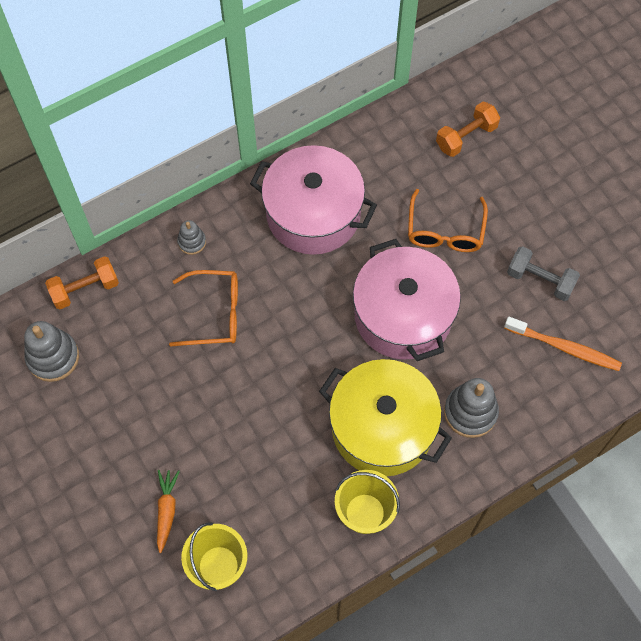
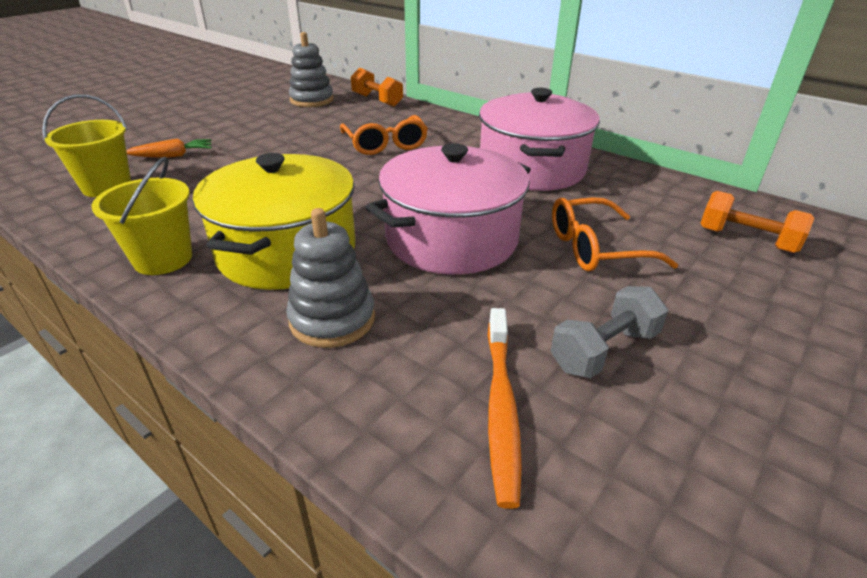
camera: 70 degrees right, 30 degrees down
(192, 242) = (450, 126): grey stacking toy -> none
(540, 280) = (604, 350): grey dumbbell -> grey dumbbell turned 45 degrees clockwise

